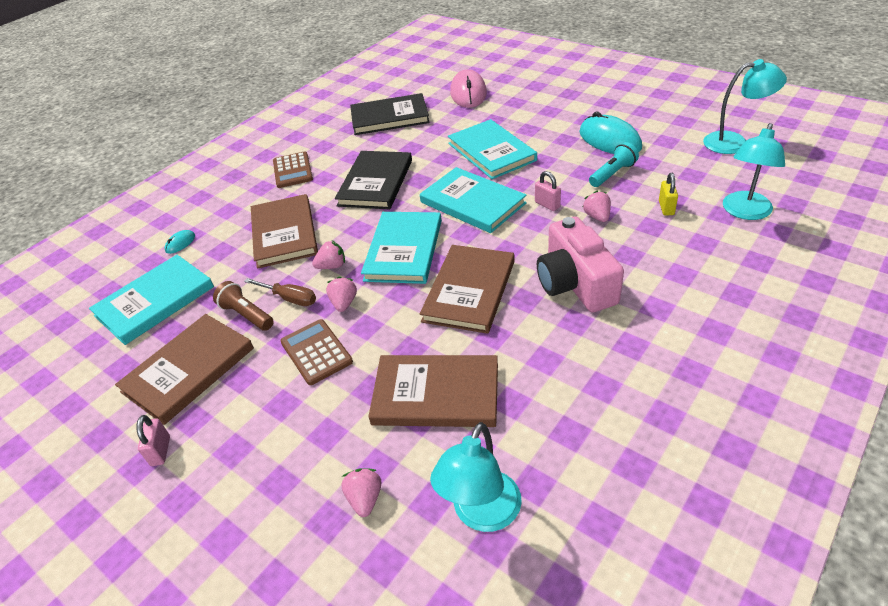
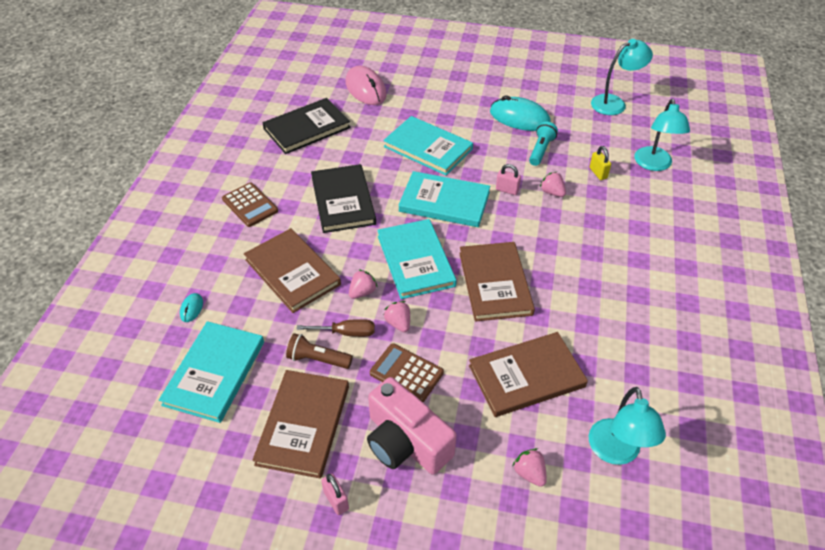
camera: 30 degrees left, 5 degrees up
(575, 283) = (571, 255): pink camera -> pink camera (406, 441)

